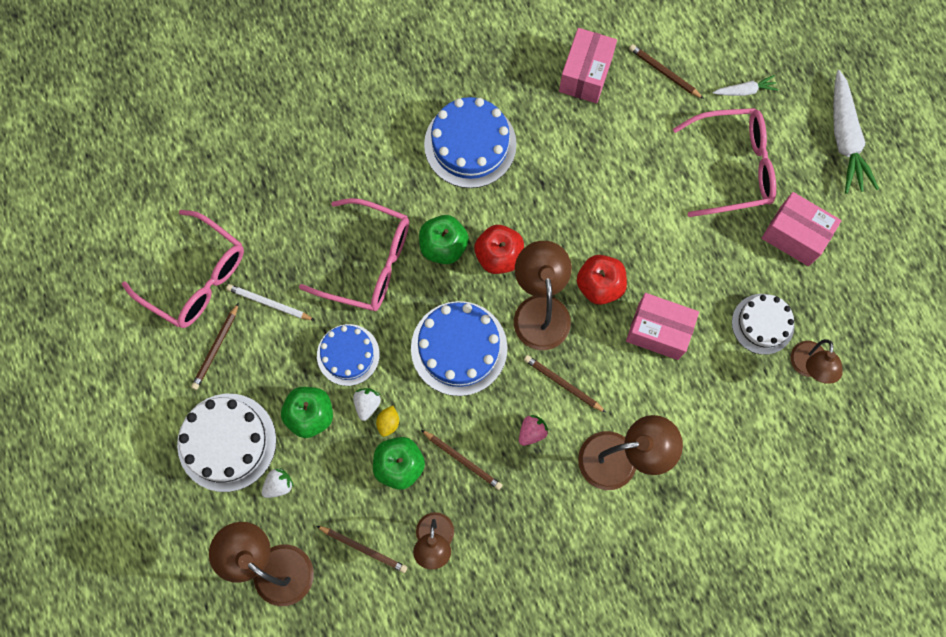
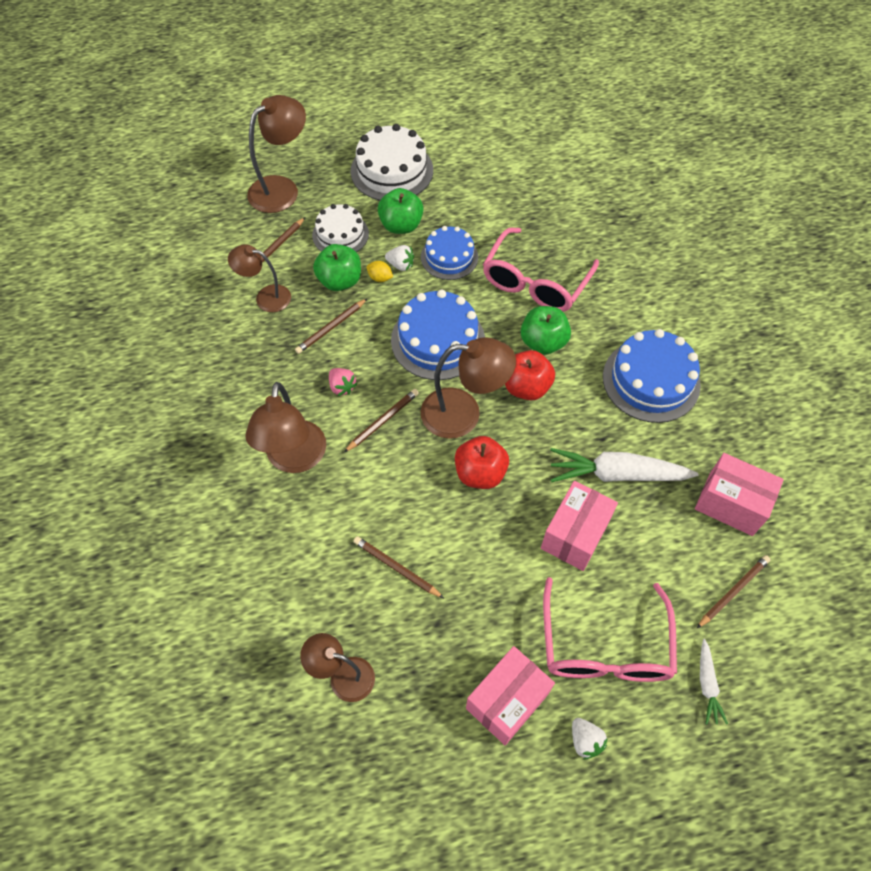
camera: 100 degrees right, 15 degrees down
(196, 277) = (538, 164): pink glasses -> none
(216, 348) = (474, 171): brown pencil -> brown pencil (396, 568)
(269, 303) = (507, 208): white pencil -> none
(279, 485) = (347, 199): white strawberry -> white strawberry (585, 740)
(658, 331) = (418, 521): pink box -> pink box (575, 535)
(762, 324) = (405, 635): white cake -> white cake (340, 234)
(845, 139) = (633, 804): white carrot -> white carrot (616, 474)

